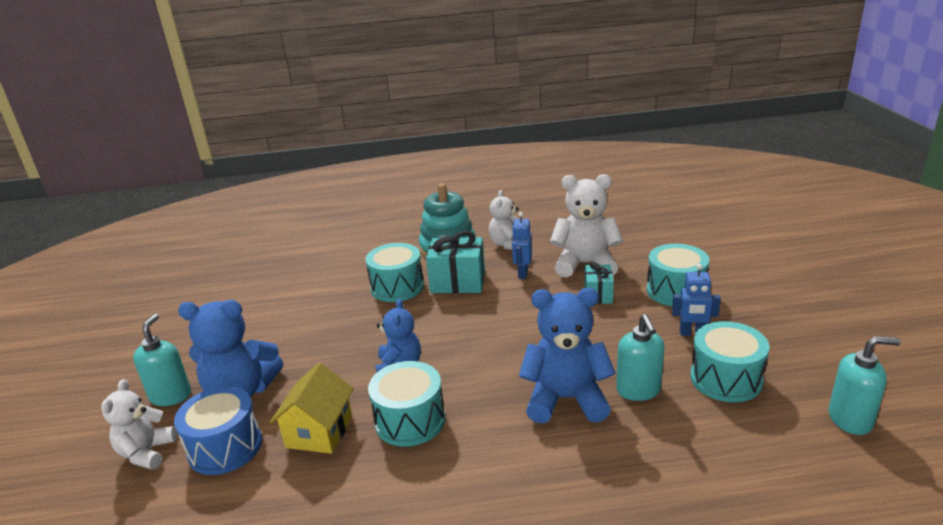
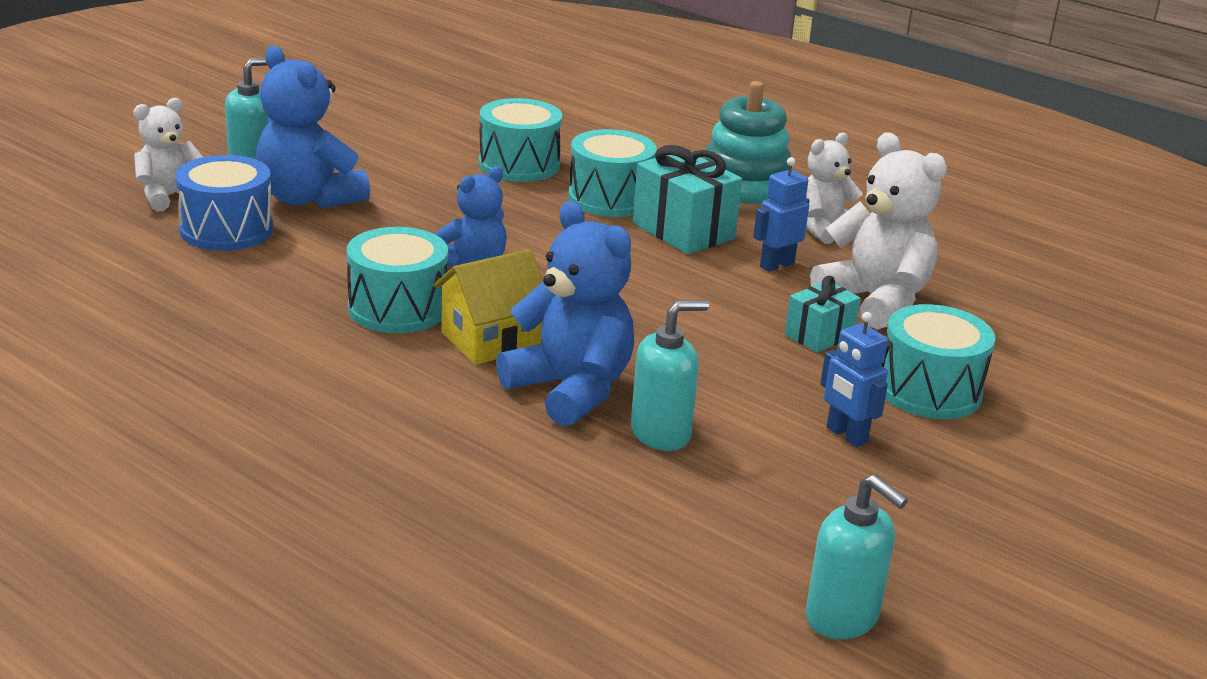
camera: 40 degrees right, 0 degrees up
(319, 432) = (311, 267): yellow house -> yellow house (490, 340)
(638, 390) = (661, 434): turquoise soap dispenser -> turquoise soap dispenser turned 150 degrees counterclockwise
(726, 379) = (783, 492): turquoise drum -> turquoise drum (519, 165)

